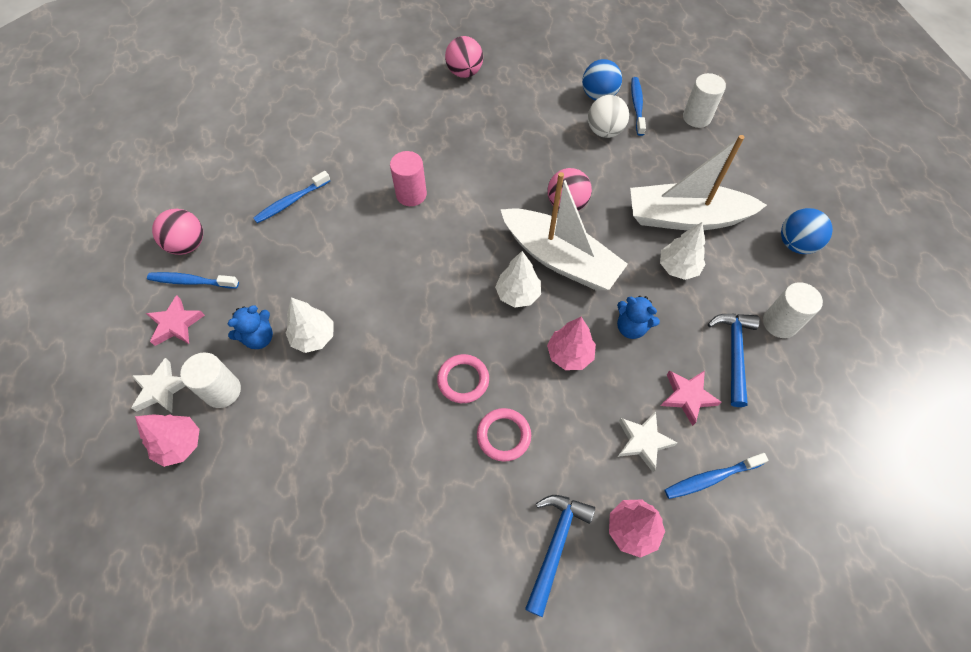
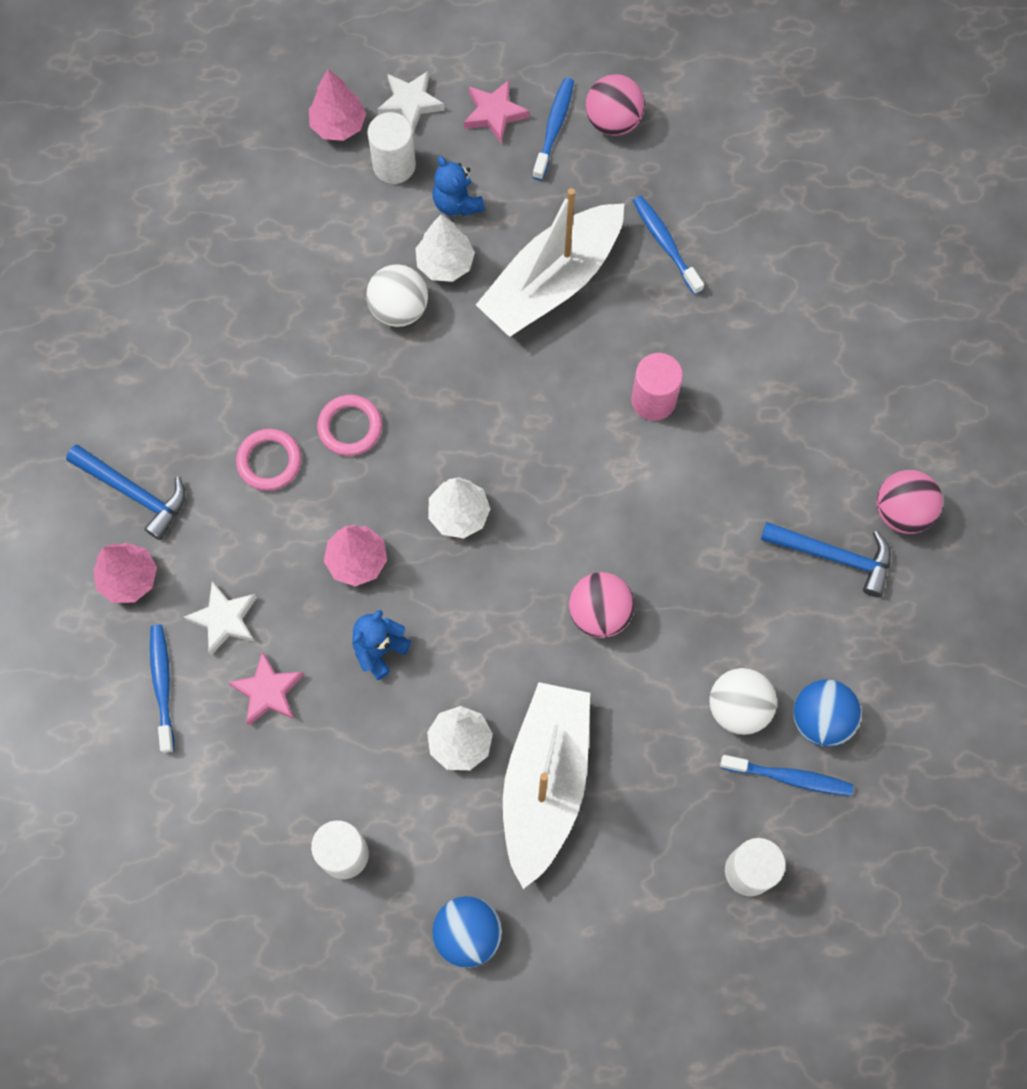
camera: 100 degrees right, 10 degrees up
(356, 363) = (399, 309): none -> white ball
(560, 259) = (505, 582): white boat -> white boat (552, 281)
(734, 353) = (314, 773): blue hammer -> blue hammer (834, 556)

